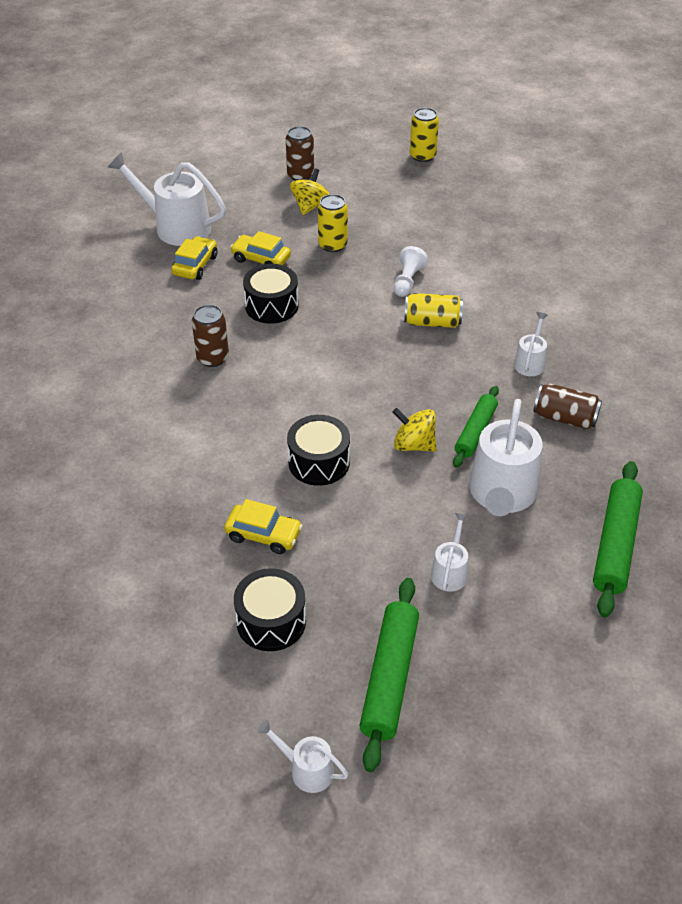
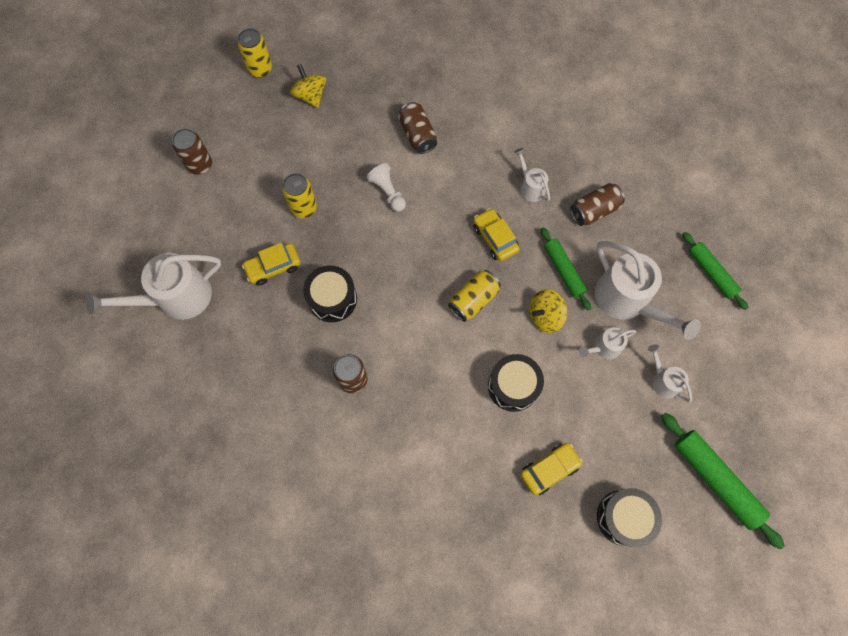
camera: 50 degrees left, 25 degrees up
(195, 265) = (237, 317): yellow car -> yellow car (495, 238)
(306, 770) = (746, 578): white watering can -> white watering can (603, 348)
(310, 206) = (244, 187): yellow spinning top -> yellow spinning top (311, 96)
(432, 322) = (442, 211): yellow can -> yellow can (473, 300)
(484, 267) = (417, 135): none -> brown can
(615, 544) = (711, 273): green rolling pin -> green rolling pin, size x0.66

